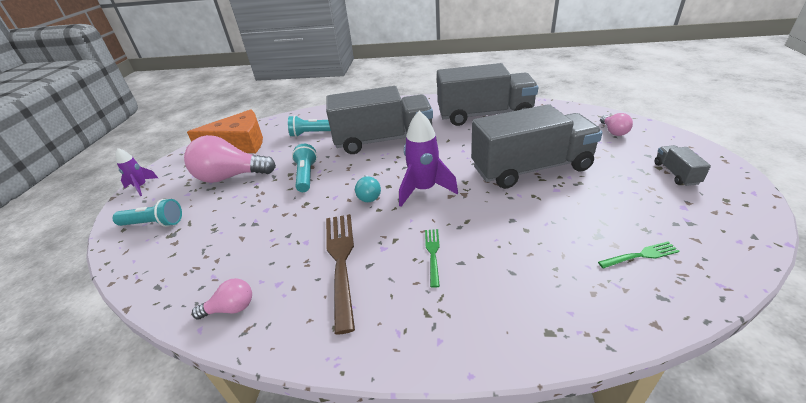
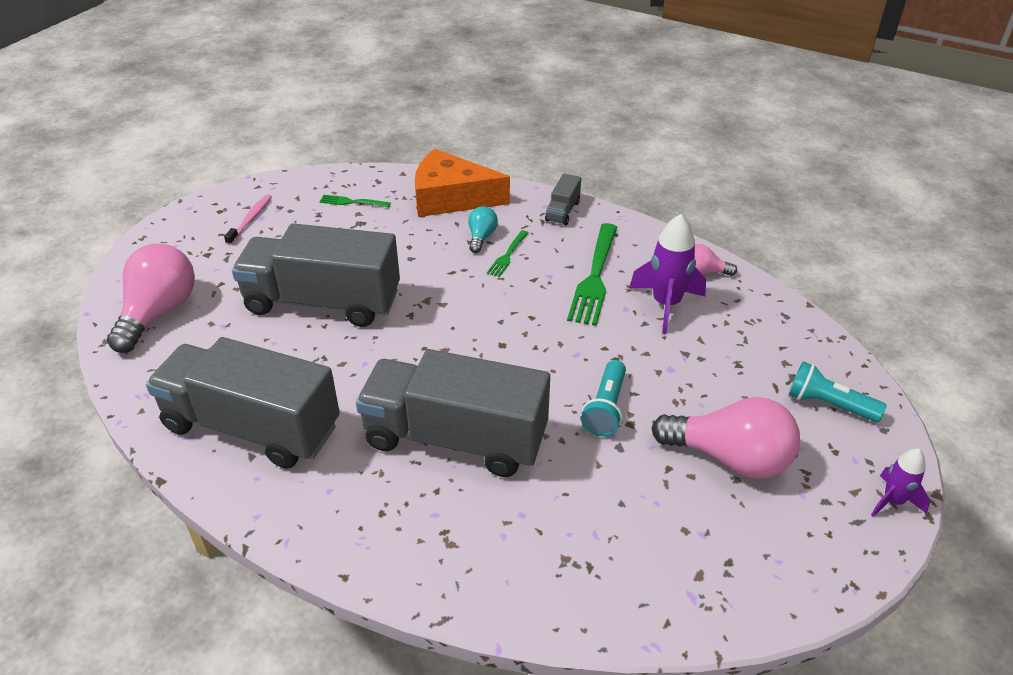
camera: 160 degrees left, 5 degrees up
(239, 143) = (726, 560): orange cheese -> orange cheese (451, 198)
(312, 133) = (570, 522): turquoise flashlight -> none
(341, 262) = (594, 276): brown fork -> green fork
(368, 196) = (534, 339): turquoise light bulb -> turquoise light bulb (481, 237)
(424, 190) = (464, 321): purple rocket -> purple rocket (666, 304)
(613, 132) = (159, 312): pink light bulb -> pink light bulb, size x2.04
(676, 173) = (207, 243): grey truck -> grey truck (563, 211)
(687, 202) = (250, 219): none -> pink toothbrush

